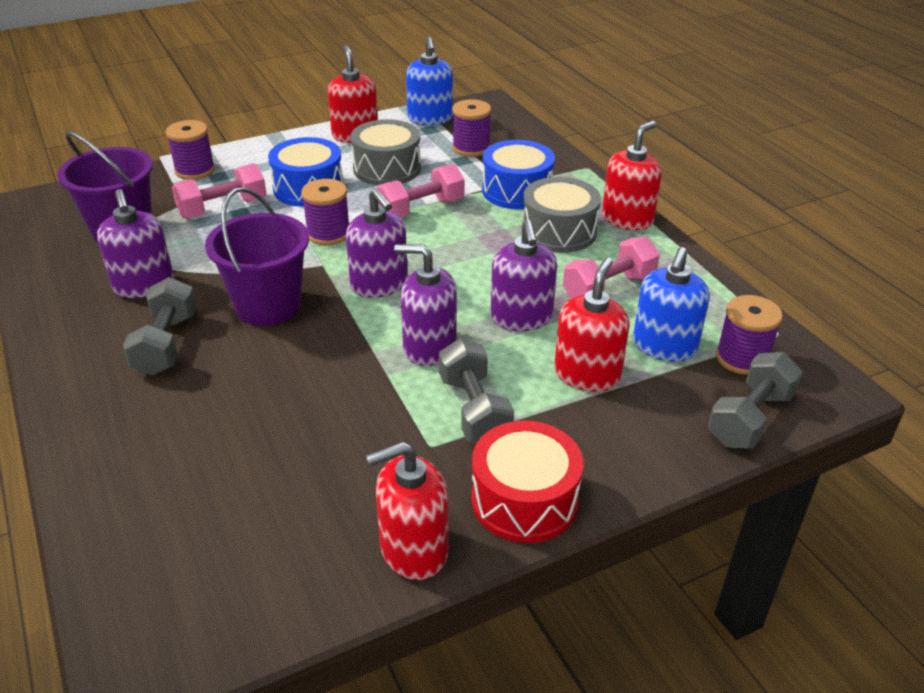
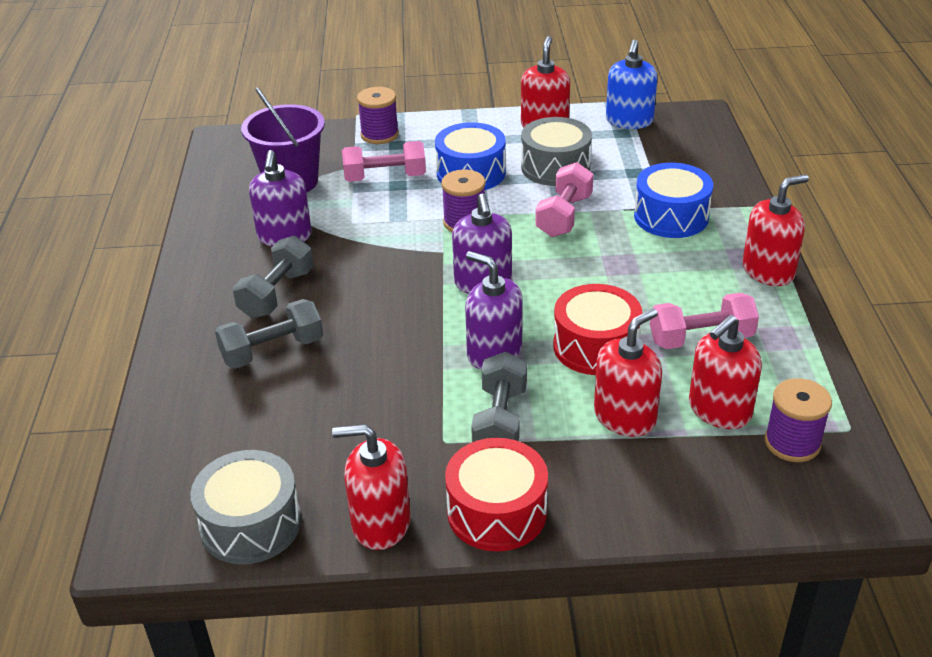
camera: 25 degrees right, 0 degrees up
(268, 306) = (376, 280): purple bucket -> none
(421, 209) = (564, 216): pink dumbbell -> pink dumbbell turned 60 degrees counterclockwise
(471, 148) = (652, 161): purple spool -> none
(521, 317) = (595, 346): purple soap dispenser -> red drum
(559, 231) = (687, 269): grey drum -> grey drum (251, 524)
(664, 346) = (719, 410): blue soap dispenser -> red soap dispenser
(750, 418) = (758, 503): grey dumbbell -> grey dumbbell (272, 351)

